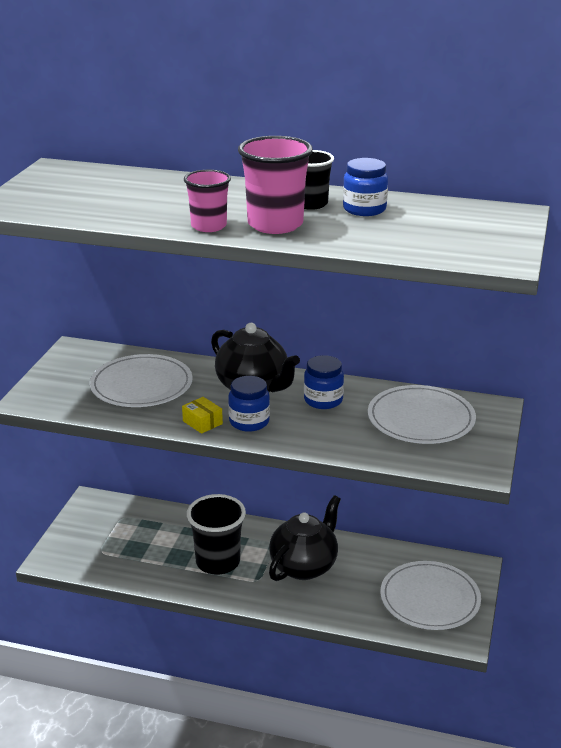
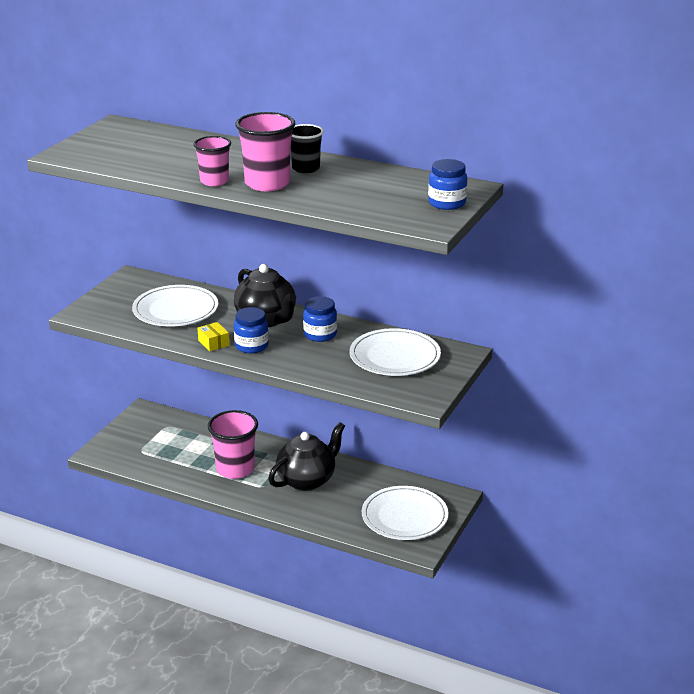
camera: 10 degrees right, 0 degrees up
(218, 562) = (235, 469): black cup -> pink cup
(364, 209) = (346, 176): blue jar -> blue jar (447, 203)

